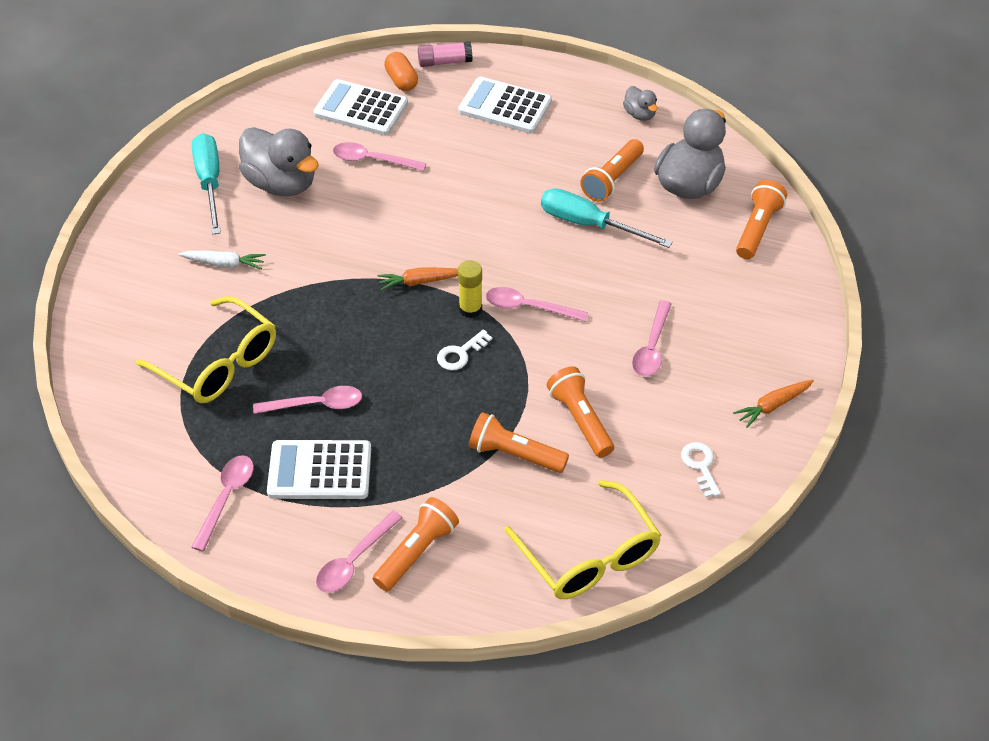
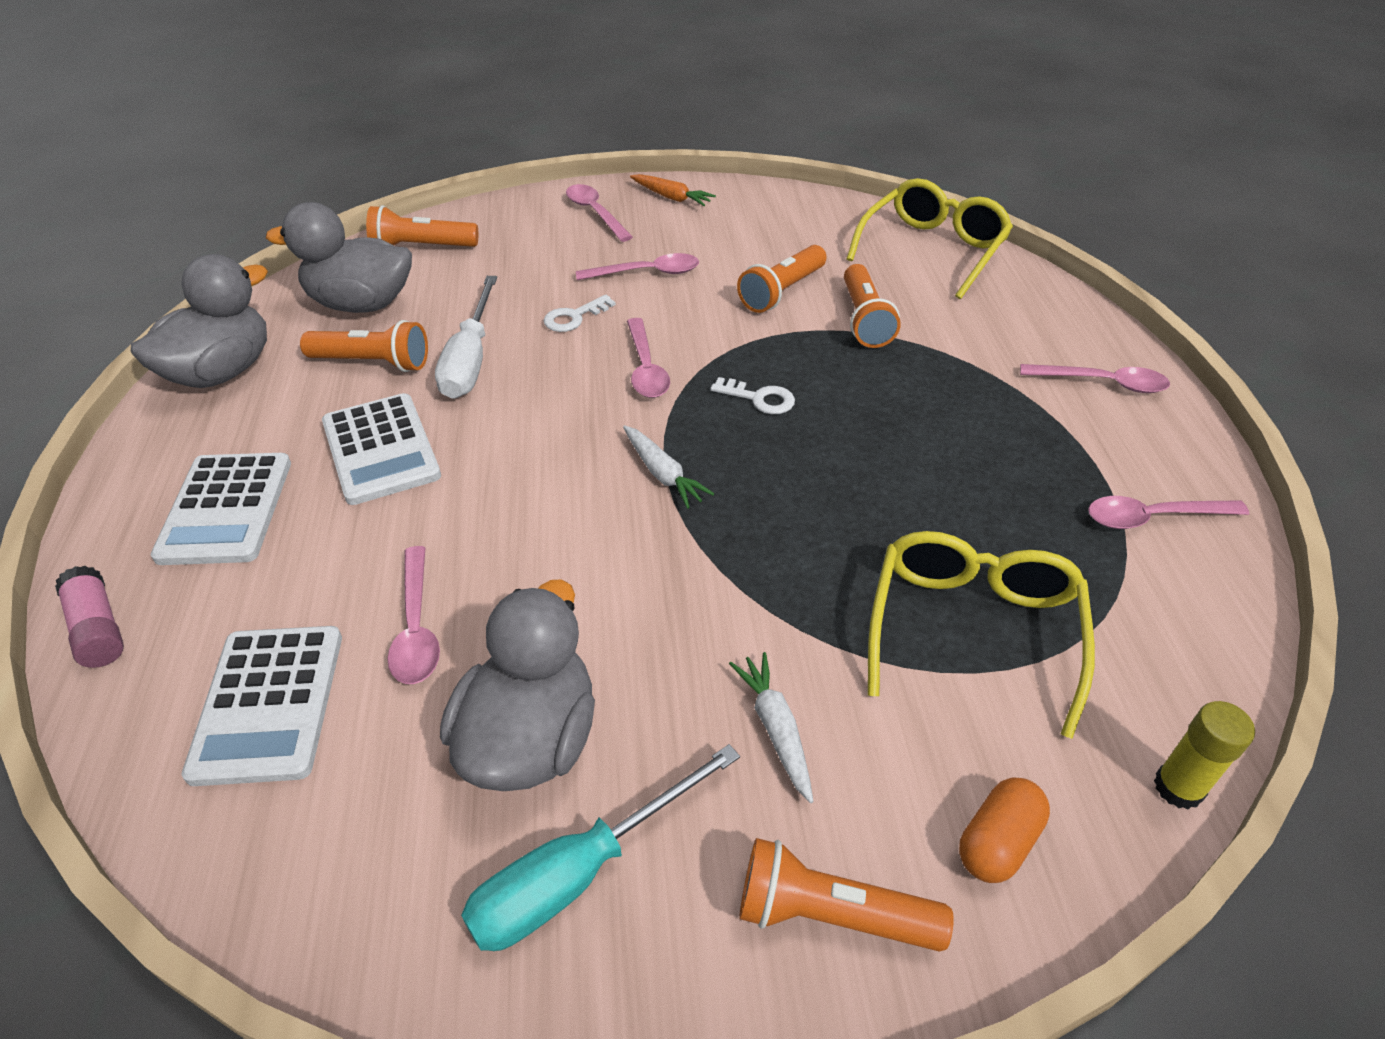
camera: 115 degrees left, 5 degrees down
(316, 404) = (944, 493): pink spoon -> pink spoon (595, 213)
(320, 471) = (1030, 451): white calculator -> white calculator (381, 449)
(401, 80) = (166, 673): orange capsule -> orange capsule (997, 842)
(416, 552) = (1044, 346): orange flashlight -> orange flashlight (831, 914)
(420, 282) = (662, 473): orange carrot -> white carrot
(470, 309) = (681, 413): yellow glue stick -> yellow glue stick (1178, 787)
(589, 224) = (470, 360): turquoise screwdriver -> white screwdriver
(639, 114) = (221, 372): grey duck -> grey duck, size x2.07
(700, 466) = (775, 218): white key -> white key (574, 317)

